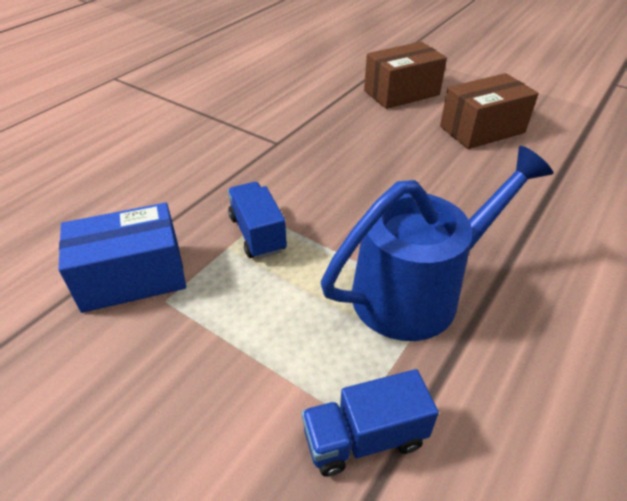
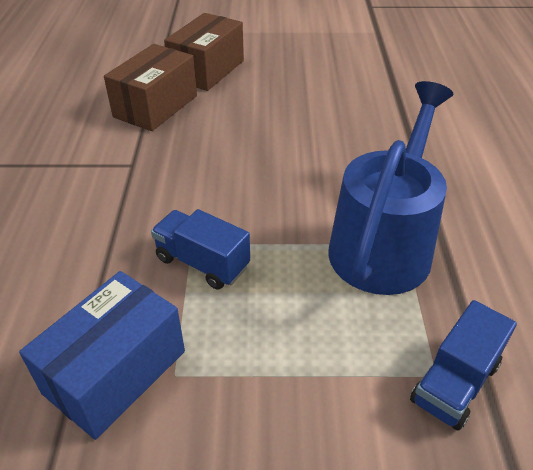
camera: 35 degrees left, 0 degrees up
(482, 129) = (307, 81): brown box -> brown box (156, 106)

